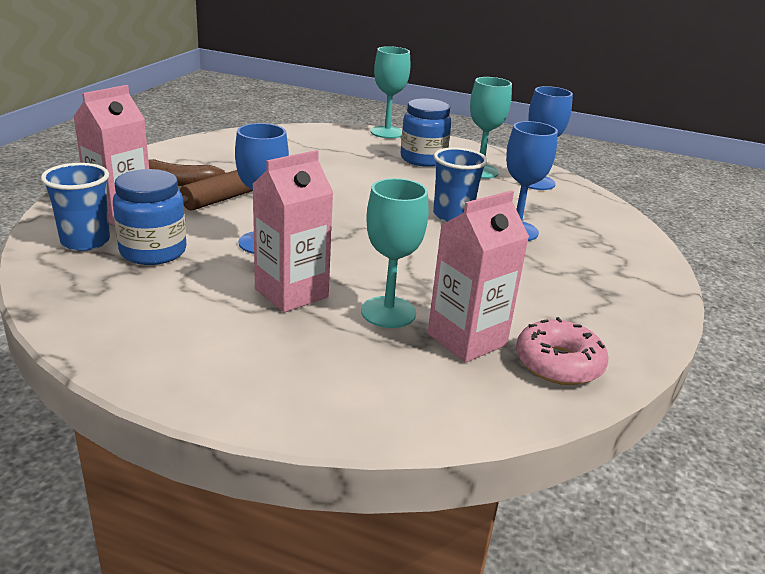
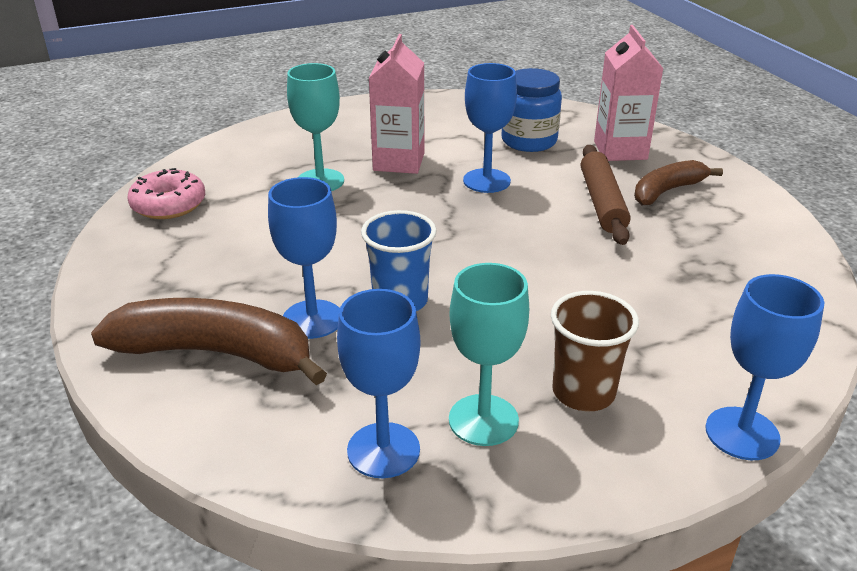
camera: 140 degrees right, 5 degrees up
(85, 241) = (576, 126): blue cup -> none
(387, 132) = (742, 433): turquoise goblet -> blue goblet
(423, 159) = (583, 392): blue jar -> brown cup
(467, 339) = (247, 190): pink carton -> none
(590, 242) = (216, 353): none -> brown banana

